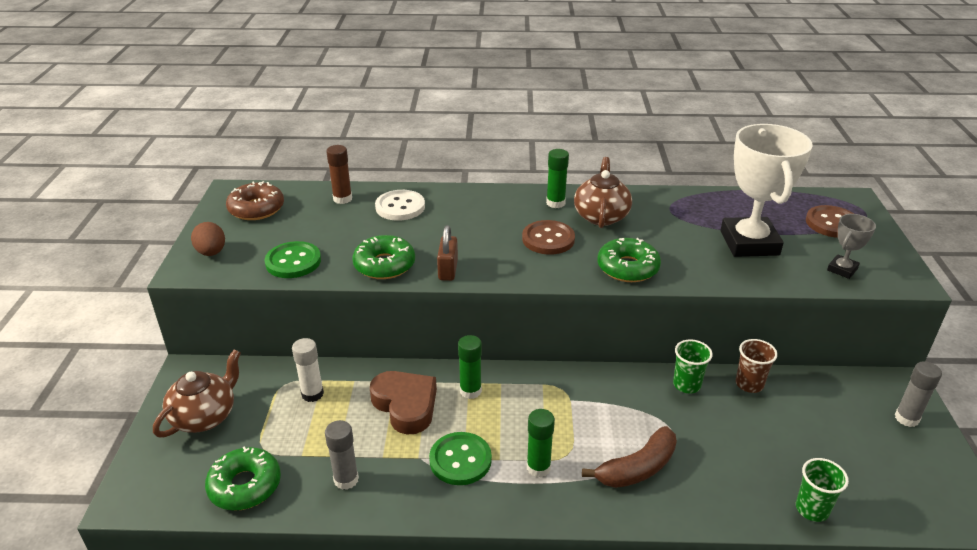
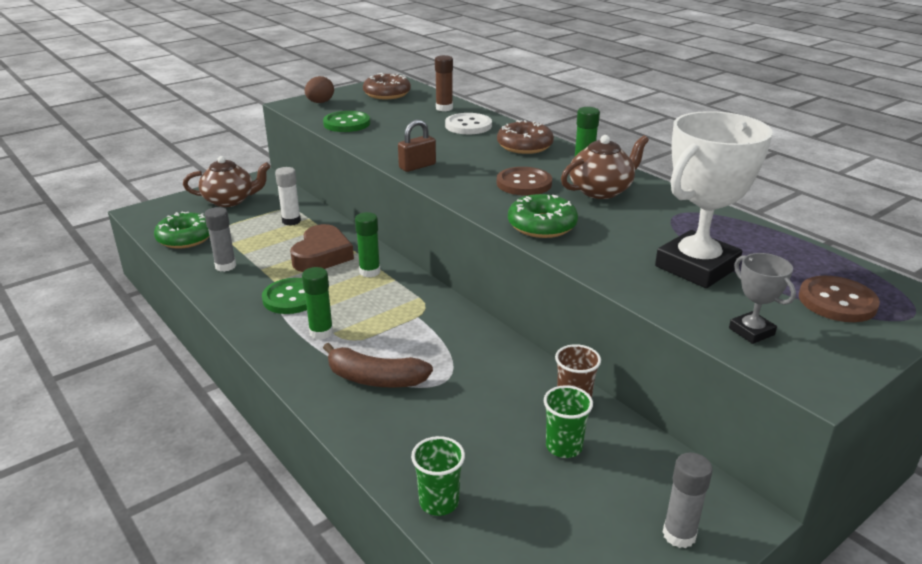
camera: 50 degrees right, 5 degrees down
(384, 265) = (388, 147): green donut -> none
(480, 204) = (524, 146): none -> brown donut
(686, 385) = (519, 366): green cup -> green cup (564, 446)
(842, 269) = (751, 331): grey trophy -> grey trophy turned 60 degrees clockwise

